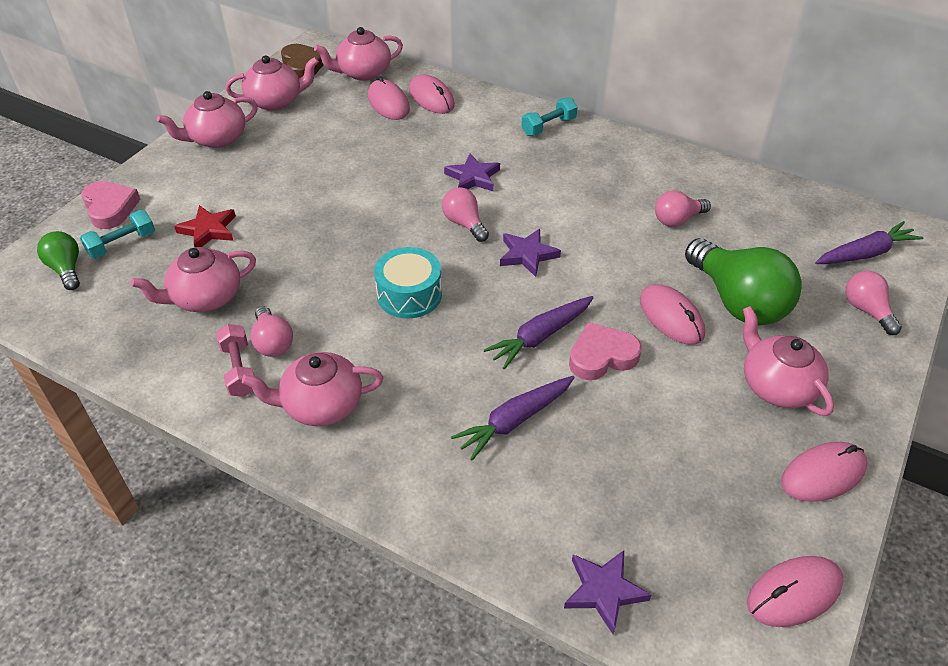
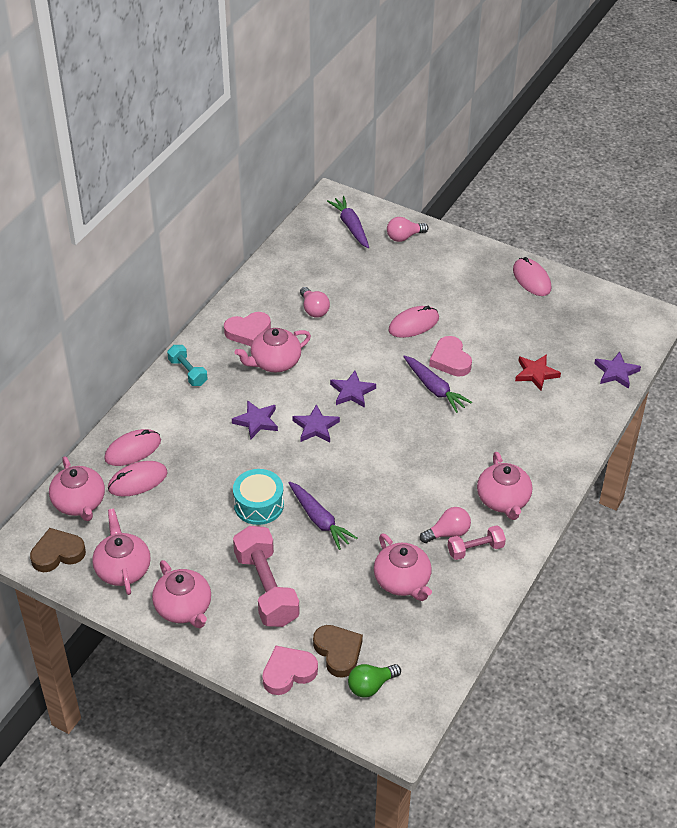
camera: 90 degrees left, 0 degrees up
(122, 244) = (338, 652): turquoise dumbbell -> brown heart
(208, 230) = (320, 592): red star -> red star (536, 374)
(226, 191) = (266, 588): none -> pink dumbbell
(409, 294) = (396, 458): turquoise drum -> turquoise drum (258, 505)
(464, 223) = (315, 427): pink light bulb -> purple star
(514, 421) = (507, 404): purple carrot -> purple carrot (319, 520)
(623, 167) = (248, 332): none -> pink heart
(737, 301) = (398, 291): green light bulb -> none
(777, 386) = (469, 286): pink teapot -> pink teapot (275, 362)
(794, 593) = (605, 303): pink mouse -> none

